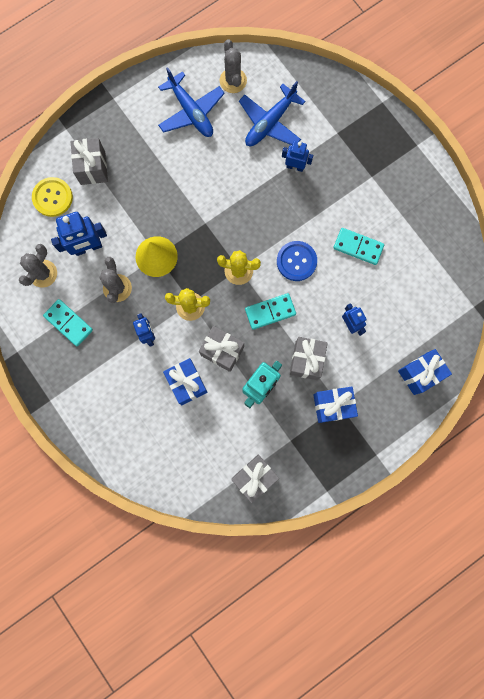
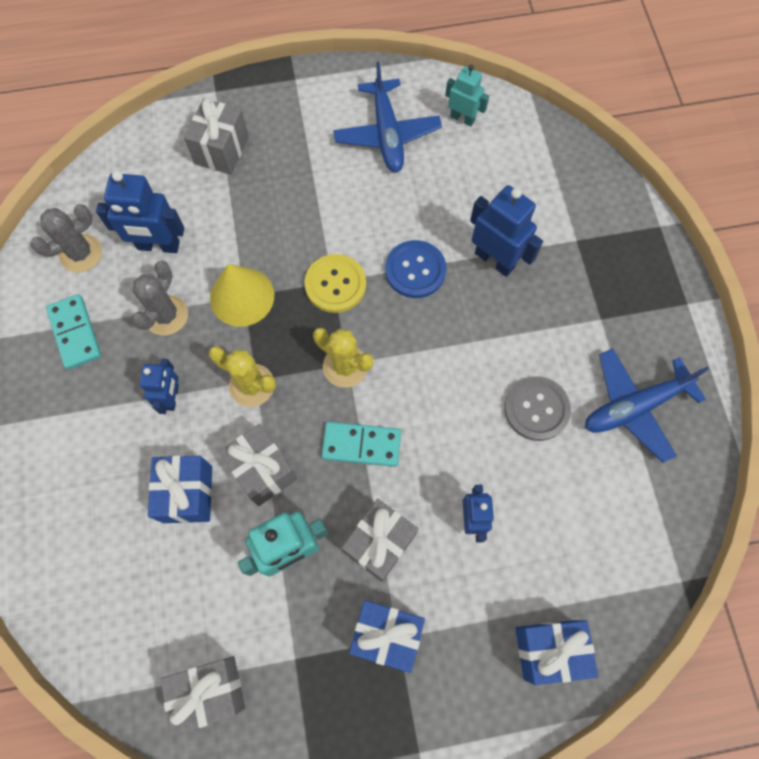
camera: 25 degrees right, 10 degrees down
(52, 197) = (150, 165): yellow button -> yellow button (335, 284)
(233, 81) = (462, 118): grey cactus -> turquoise robot
(270, 123) = (487, 190): blue plane -> blue plane (634, 407)
(295, 167) = (495, 260): blue robot -> blue robot, size x1.59
(296, 261) = (435, 390): blue button -> blue button (415, 270)
(358, 247) = (536, 409): turquoise domino -> grey button

